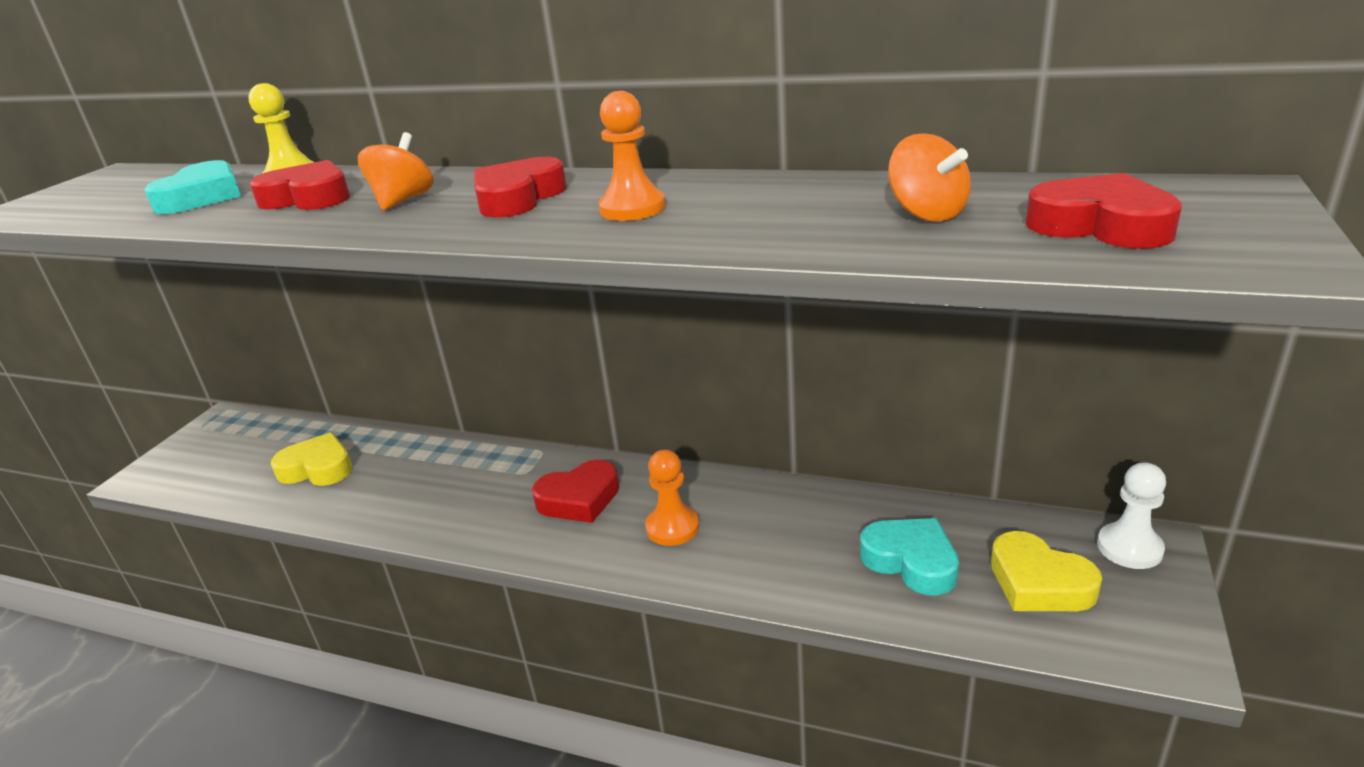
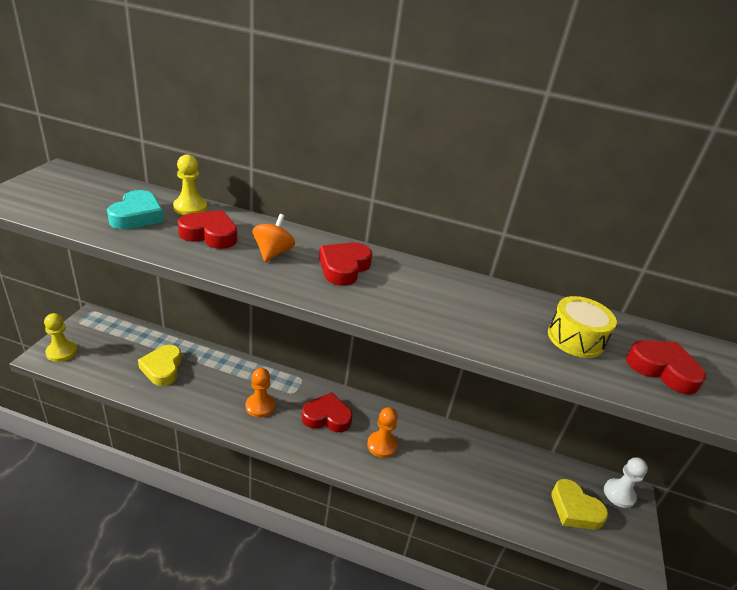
camera: 10 degrees left, 5 degrees up
(167, 468) = (61, 352): none -> yellow pawn
(318, 468) = (162, 368): yellow heart -> yellow heart turned 105 degrees counterclockwise
(579, 499) = (327, 417): red heart -> red heart turned 150 degrees counterclockwise
(632, 208) = (414, 295): orange pawn -> orange pawn (260, 406)
(911, 561) = (511, 487): turquoise heart -> none
(927, 213) = (575, 338): orange spinning top -> yellow drum

